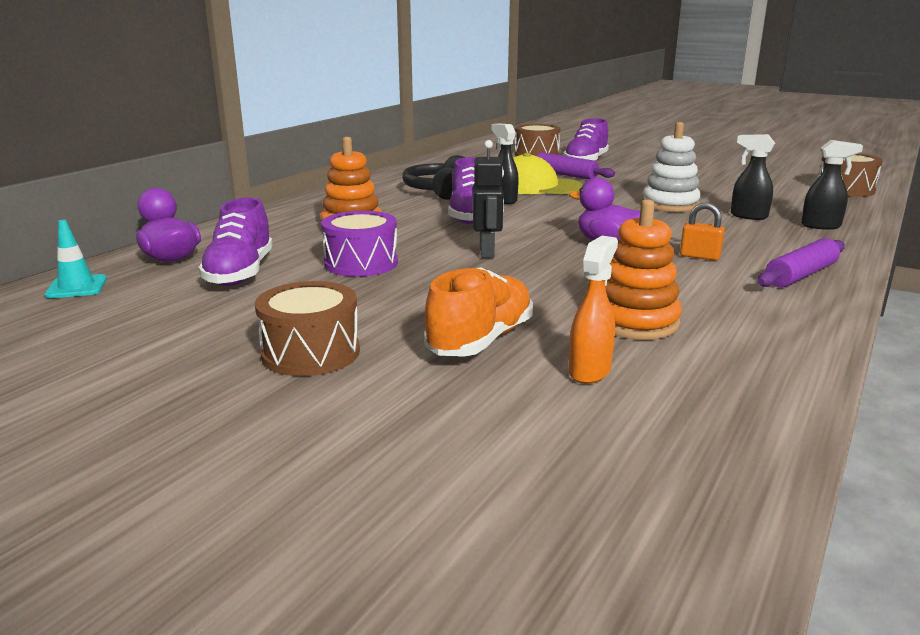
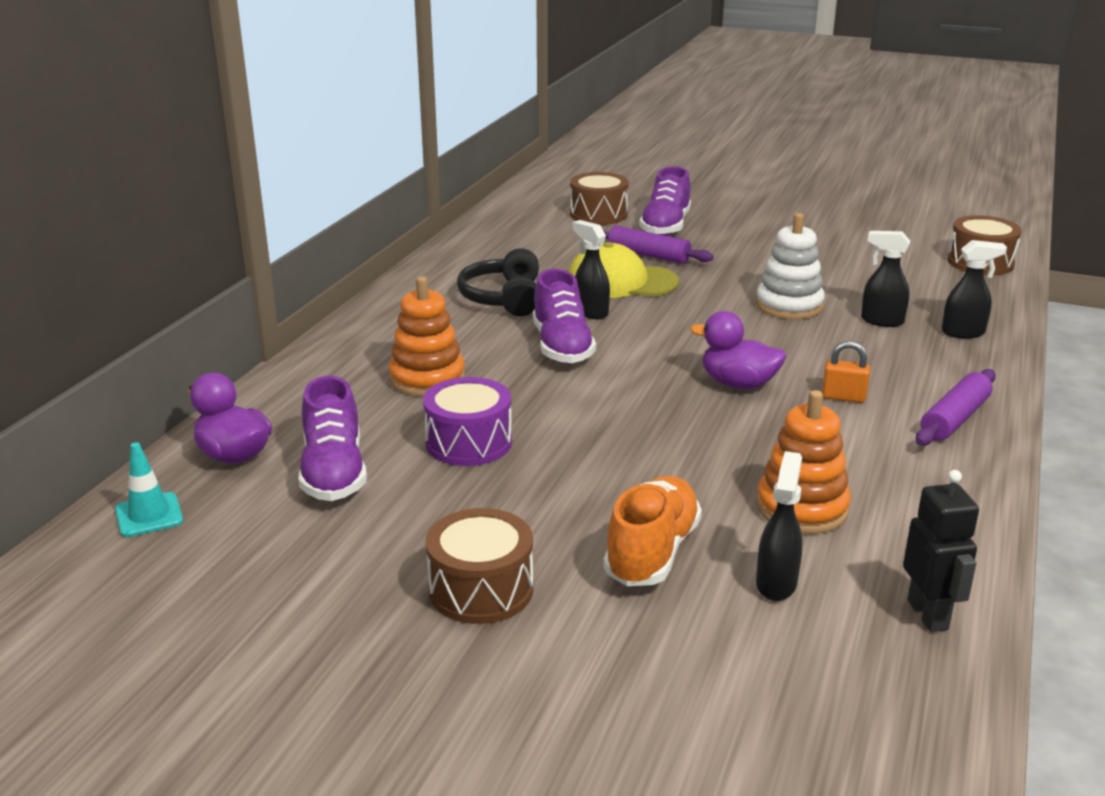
camera: 10 degrees left, 5 degrees up
(487, 252) = (606, 410): black robot -> black robot (928, 615)
(590, 371) = (776, 583): orange spray bottle -> black spray bottle

